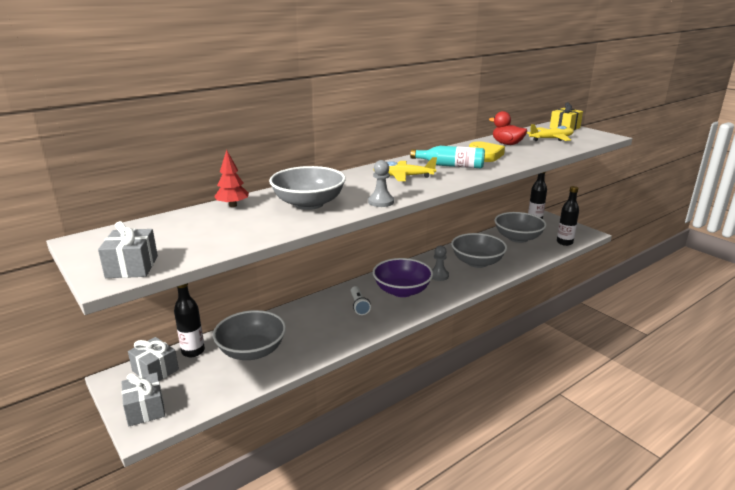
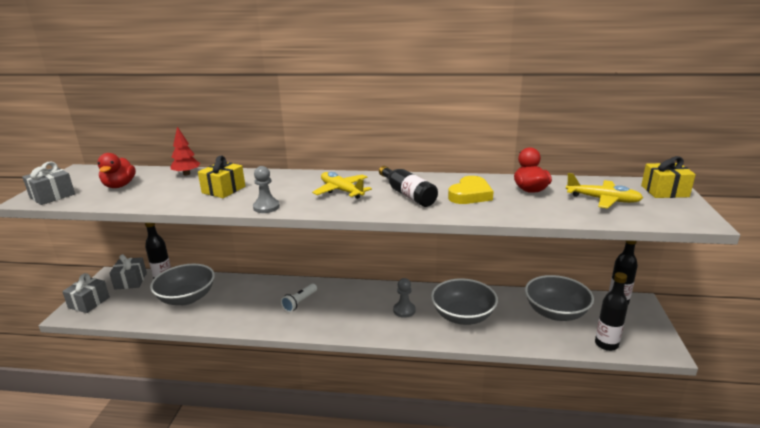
camera: 45 degrees right, 0 degrees up
(188, 234) = (119, 186): none -> red duck
(308, 204) = (223, 190): grey bowl -> yellow gift
(402, 291) = (350, 307): purple bowl -> none
(451, 166) = (407, 194): turquoise bottle -> black bottle

